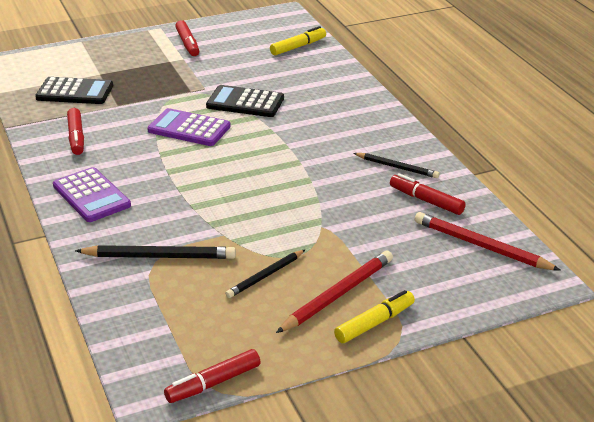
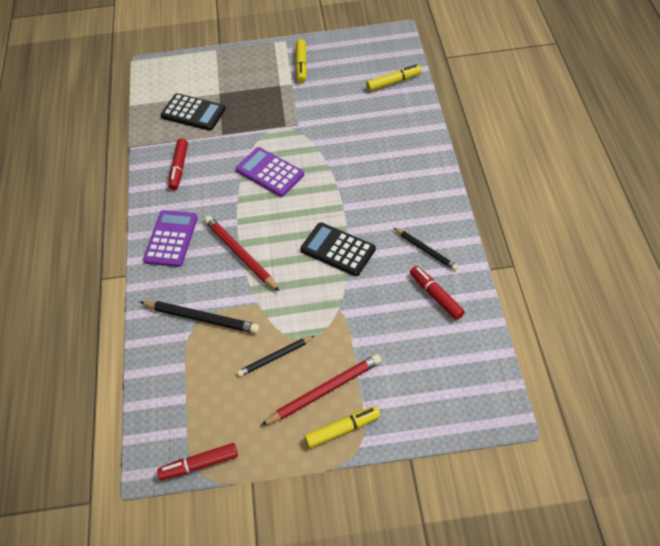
camera: 20 degrees right, 20 degrees up
(91, 196) = (171, 239): purple calculator -> purple calculator turned 150 degrees counterclockwise
(187, 44) = (301, 65): red marker -> yellow marker
(245, 102) = (325, 147): black calculator -> black calculator (338, 249)
(481, 246) = (463, 360): red pencil -> red pencil (240, 254)

